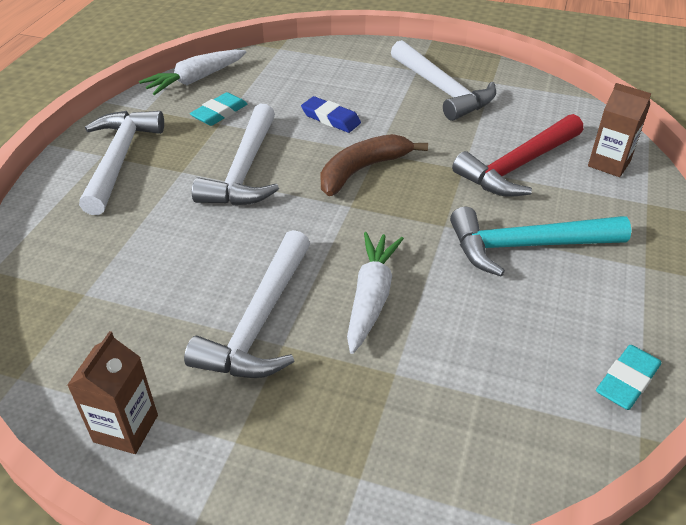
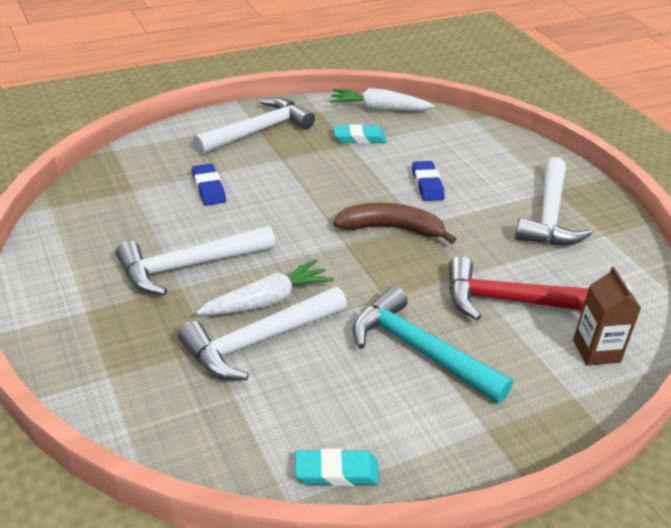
camera: 45 degrees right, 5 degrees down
(126, 428) = (54, 265): brown carton -> none
(159, 240) = (208, 188): none -> blue eraser
(244, 170) = (317, 181): white hammer -> white hammer (259, 341)

